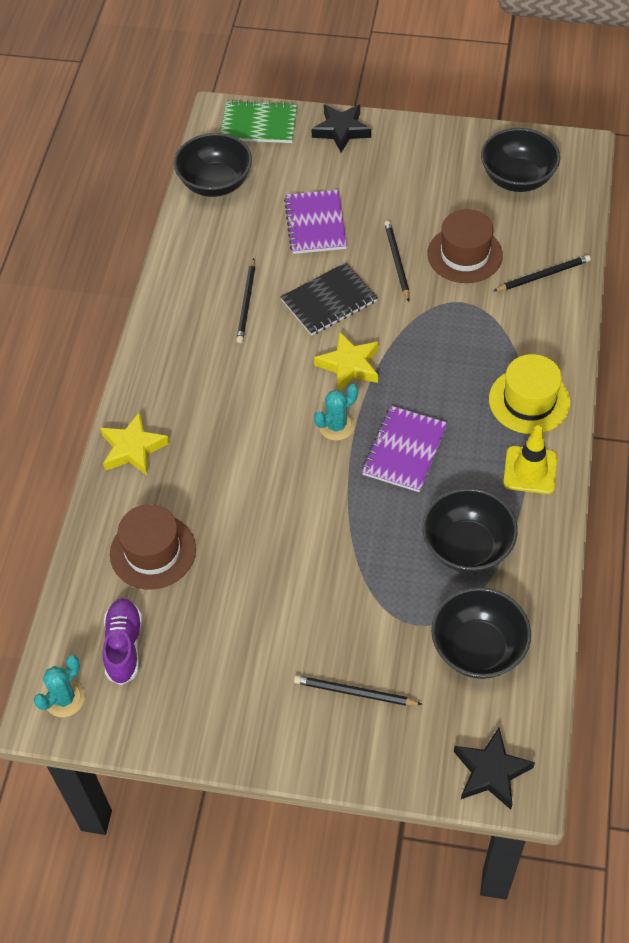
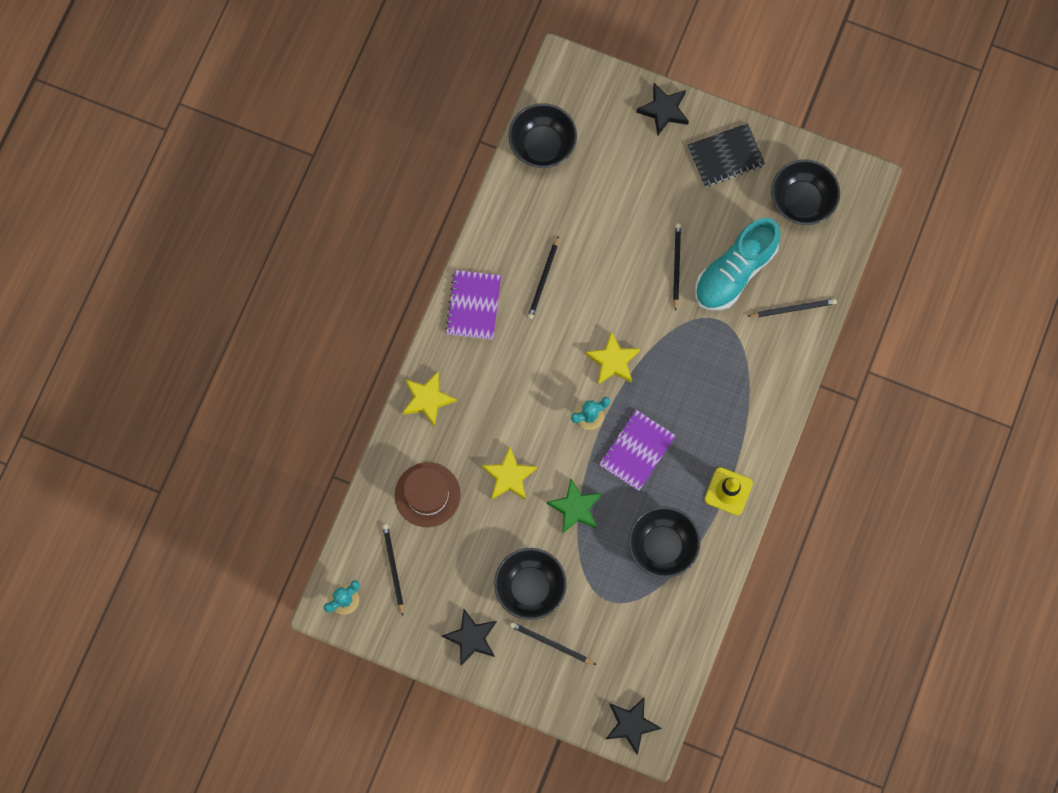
camera: 10 degrees right, 20 degrees up
(124, 646) = (393, 568): purple shoe -> black pencil
(246, 709) = (471, 638): none -> black star
(253, 510) = (509, 476): none -> yellow star
(259, 124) = (593, 86): green notebook -> none
(315, 224) = (618, 210): purple notebook -> purple notebook (473, 305)
(329, 301) = (611, 293): black notebook -> black notebook (725, 156)
(345, 527) = (575, 508): none -> green star
(464, 254) = (734, 272): brown hat -> turquoise shoe
(478, 648) = (647, 630): black bowl -> black bowl (530, 587)
(529, 401) = (746, 428): yellow hat -> none

